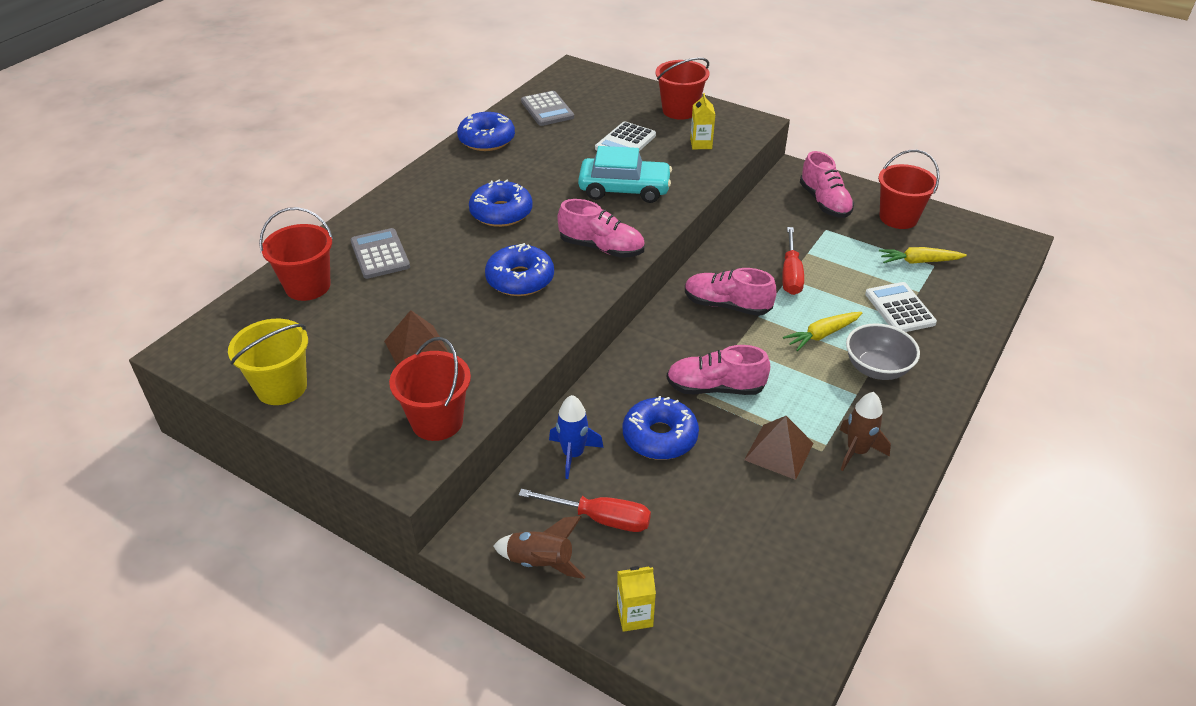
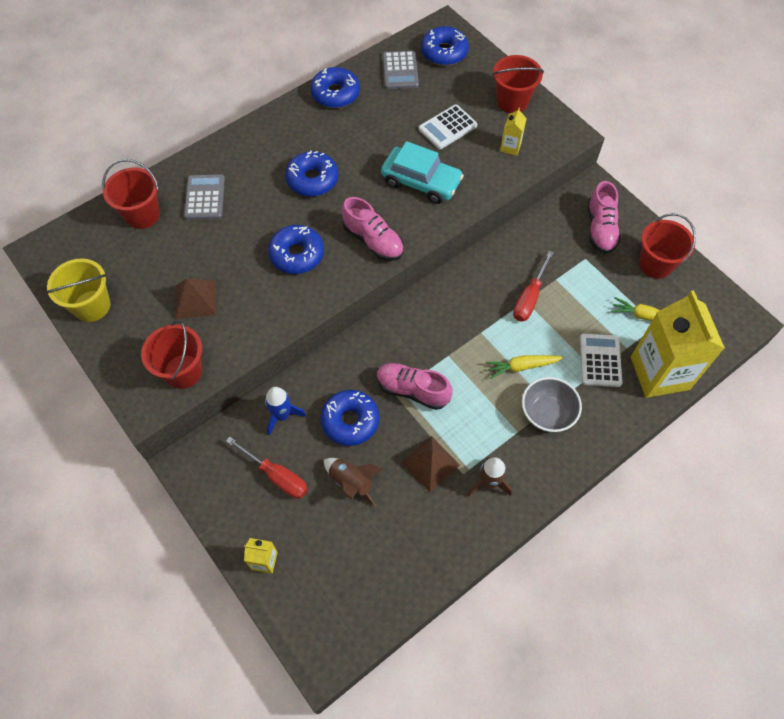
camera: 20 degrees right, 20 degrees up
(540, 562) = (222, 497): brown rocket -> brown rocket (351, 482)
(585, 88) = (444, 52): none -> blue donut
(727, 305) = (461, 314): pink shoe -> none
(966, 304) = (659, 373): none -> yellow carton

